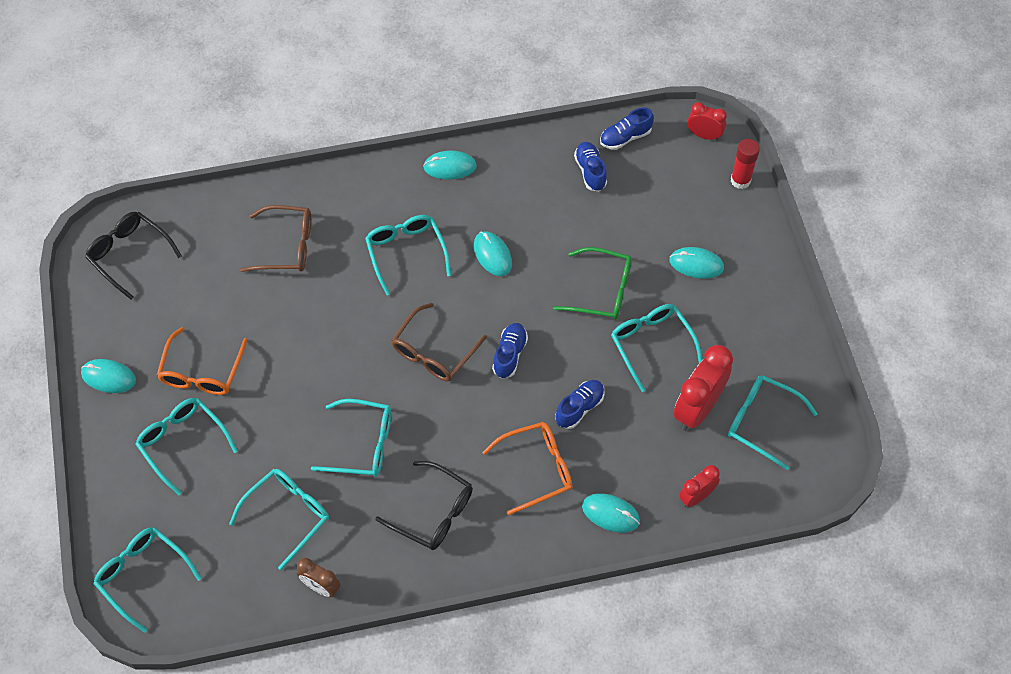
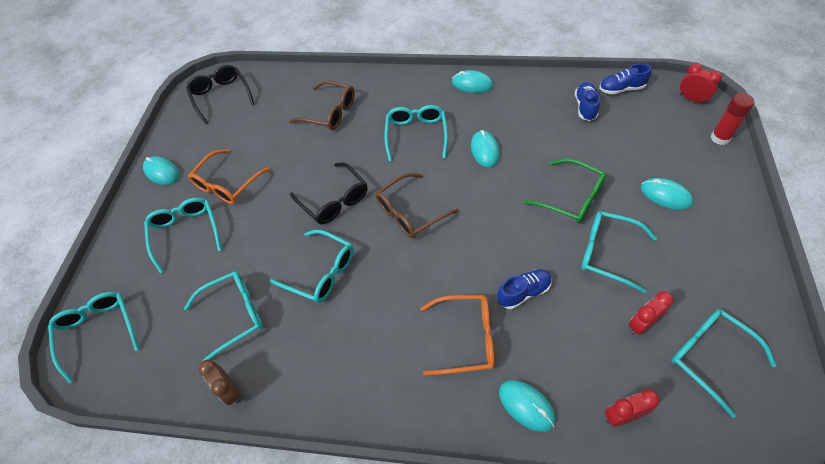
camera: 25 degrees right, 5 degrees down
(434, 513) = (357, 351): black glasses -> black glasses (334, 200)
(509, 355) = (474, 230): blue shoe -> none
(651, 344) = (607, 253): turquoise glasses -> turquoise glasses turned 60 degrees counterclockwise
(697, 408) = (641, 324): red clock -> red clock, size x0.56

